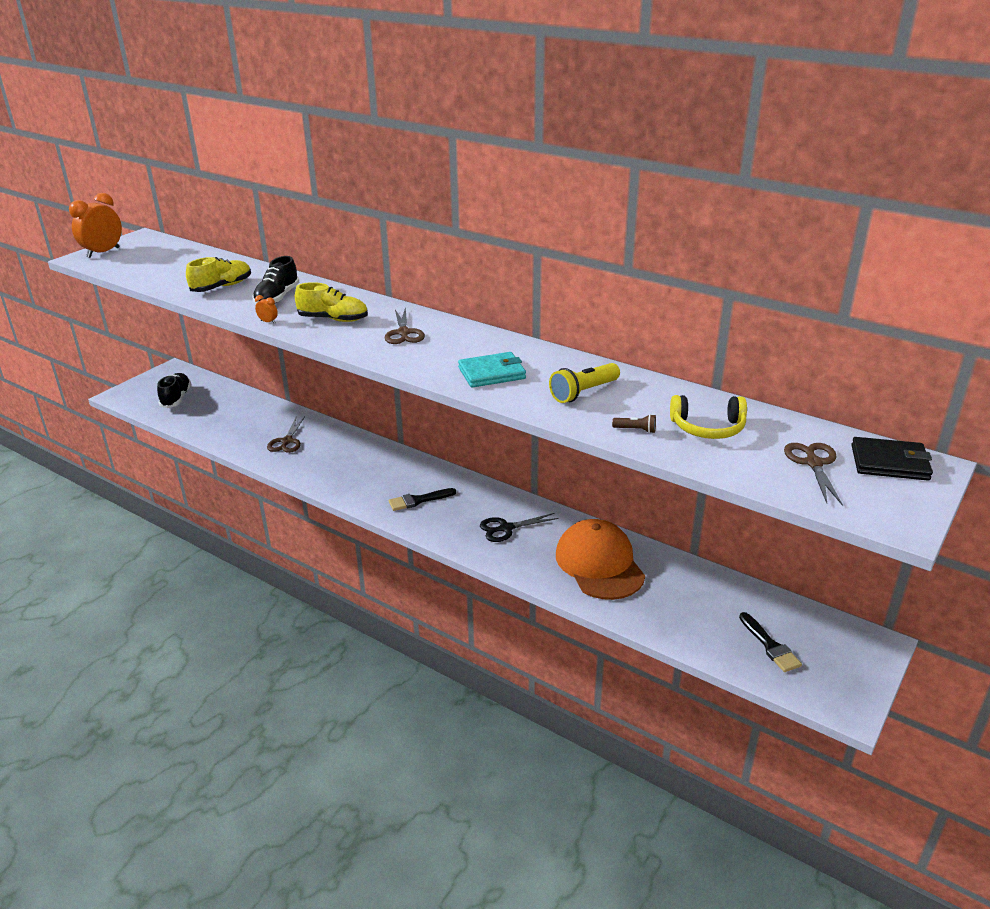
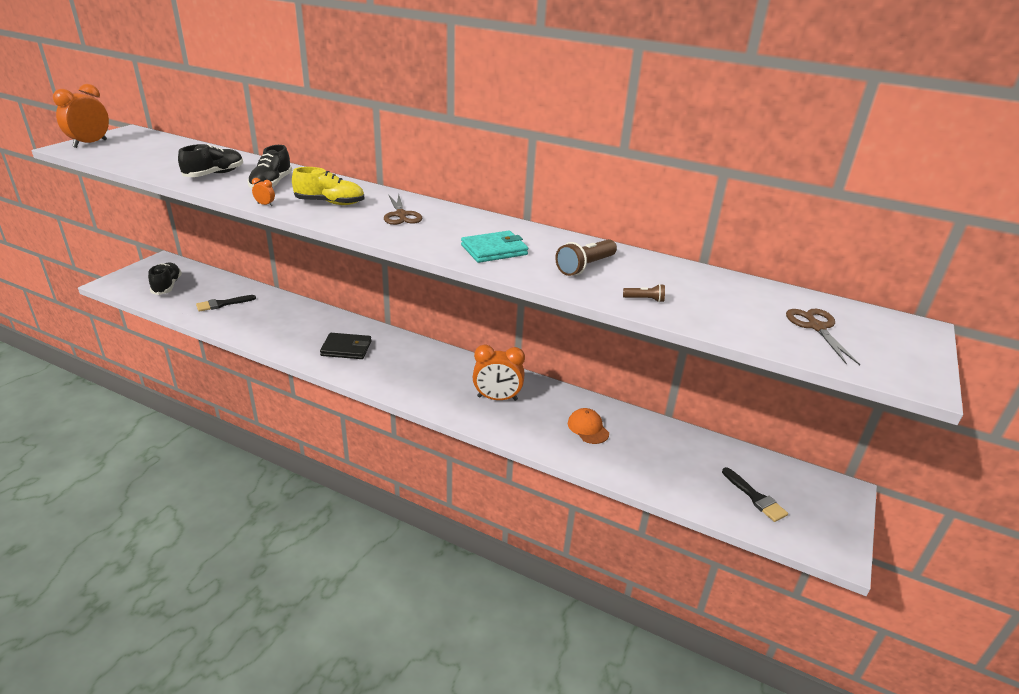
camera: 10 degrees left, 0 degrees up
(222, 287) = (214, 174): yellow shoe -> black shoe
(287, 441) = (279, 323): brown scissors -> none
(418, 500) = (411, 375): black brush -> black brush (222, 304)
(506, 528) = (497, 398): black scissors -> orange clock
(583, 392) = (585, 267): yellow flashlight -> brown flashlight
(599, 564) = (588, 428): orange cap -> orange cap, size x0.49
(708, 428) = (710, 297): yellow headphones -> none
(890, 463) = (882, 325): black wallet -> black wallet (346, 348)

